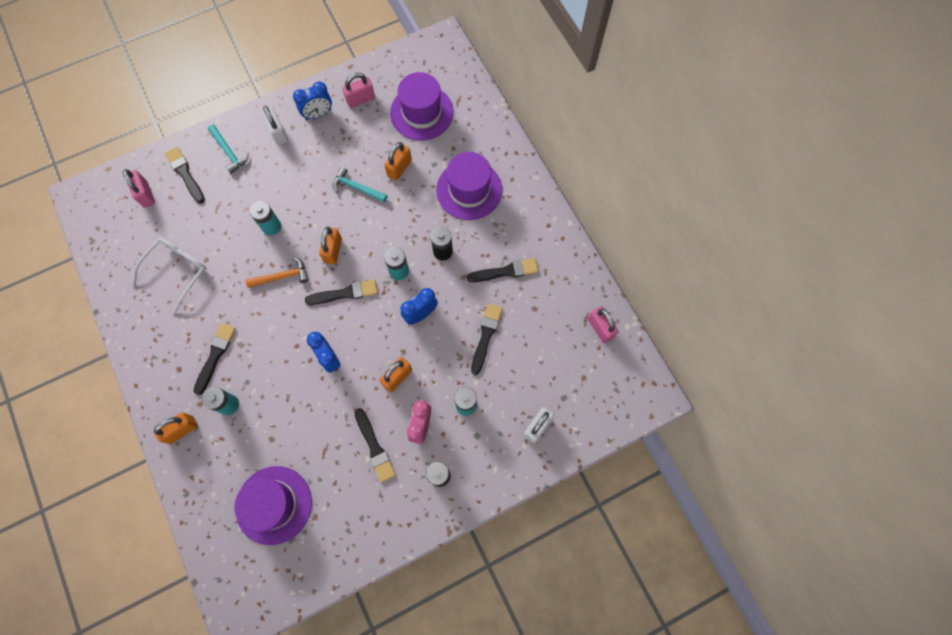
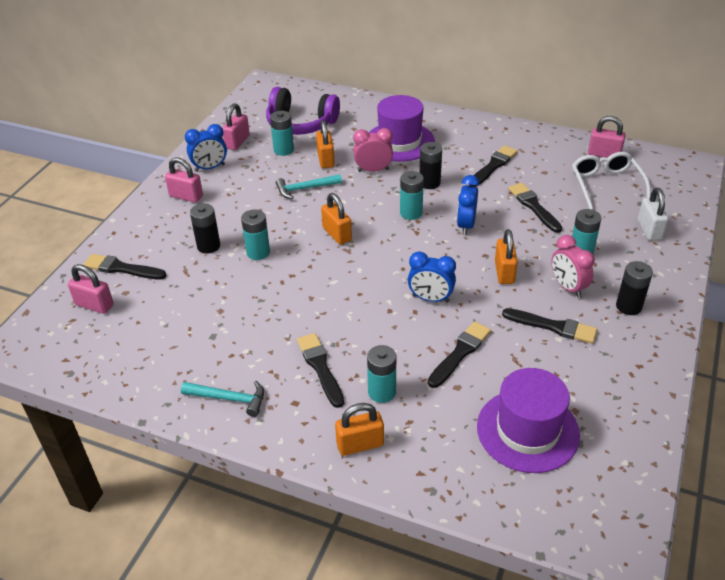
camera: 40 degrees left, 30 degrees down
(176, 271) = (199, 336): white glasses -> white glasses (606, 185)
(182, 430) = (360, 444): orange padlock -> orange padlock turned 60 degrees clockwise
(229, 152) = (151, 232): turquoise hammer -> turquoise hammer (229, 399)
(249, 195) = (208, 246): none -> black battery
(278, 133) = (186, 196): white padlock -> pink padlock
(282, 276) = (313, 276): orange hammer -> none
(318, 114) = (210, 168): blue clock -> blue clock turned 45 degrees clockwise
(345, 293) = (385, 252): black brush -> black brush (460, 353)
(382, 134) = (283, 150): none -> turquoise battery
(419, 206) = (373, 170): none -> pink clock
(421, 112) = (301, 124): purple hat -> purple headphones

